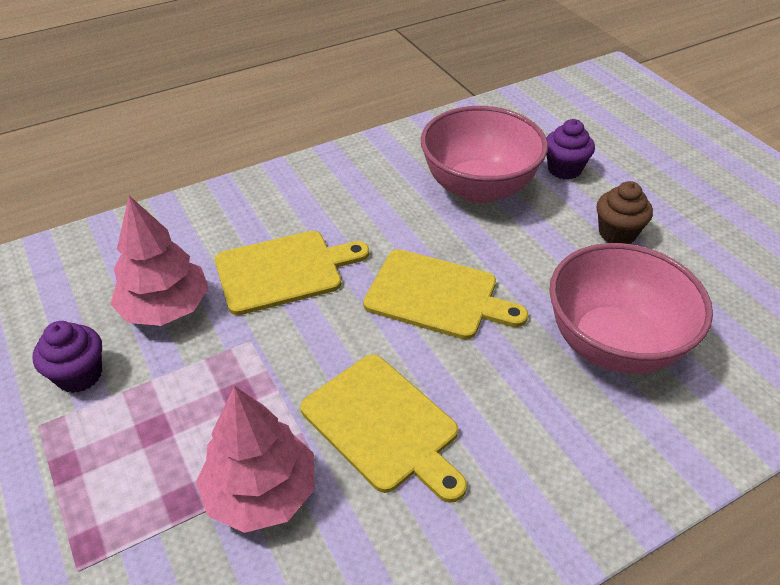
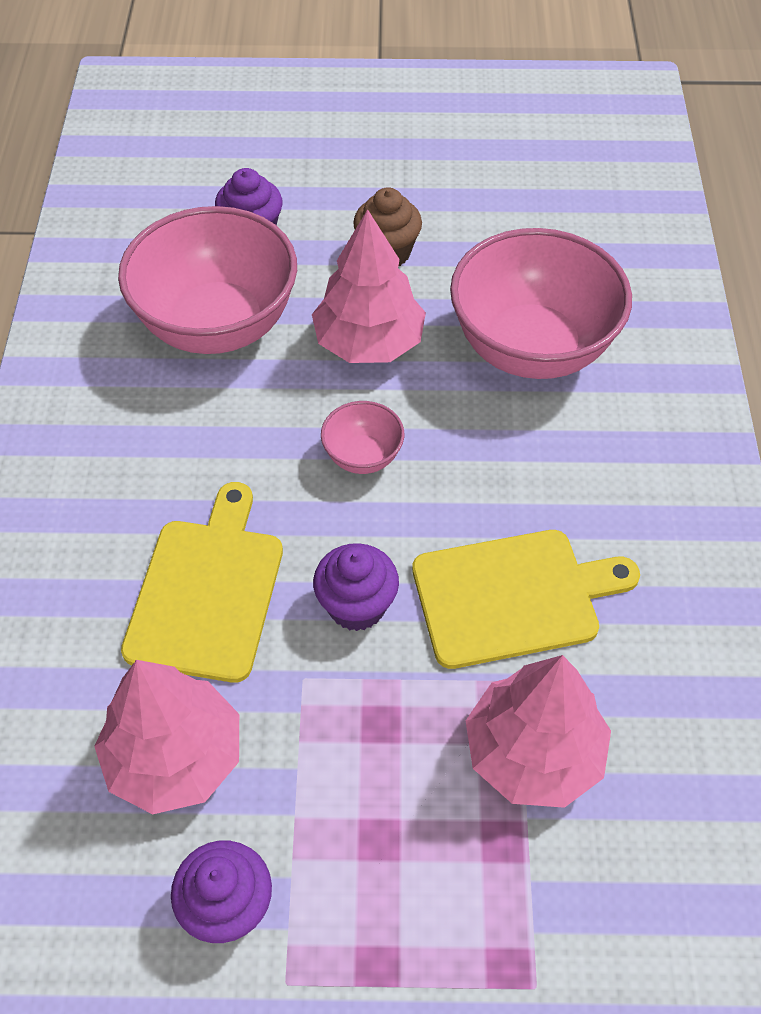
camera: 60 degrees left, 10 degrees up
(319, 343) = (356, 606): none -> purple cupcake
(437, 295) = (363, 456): yellow cutting board -> pink bowl
(531, 258) = (368, 342): none -> pink tree

